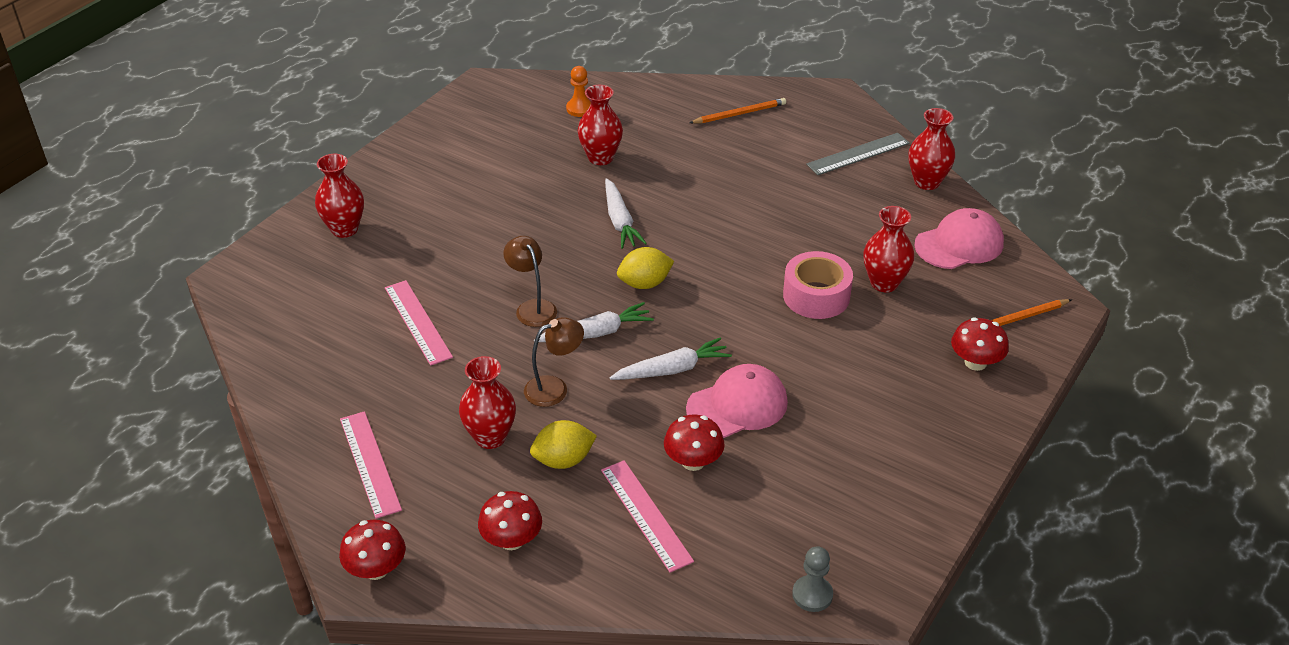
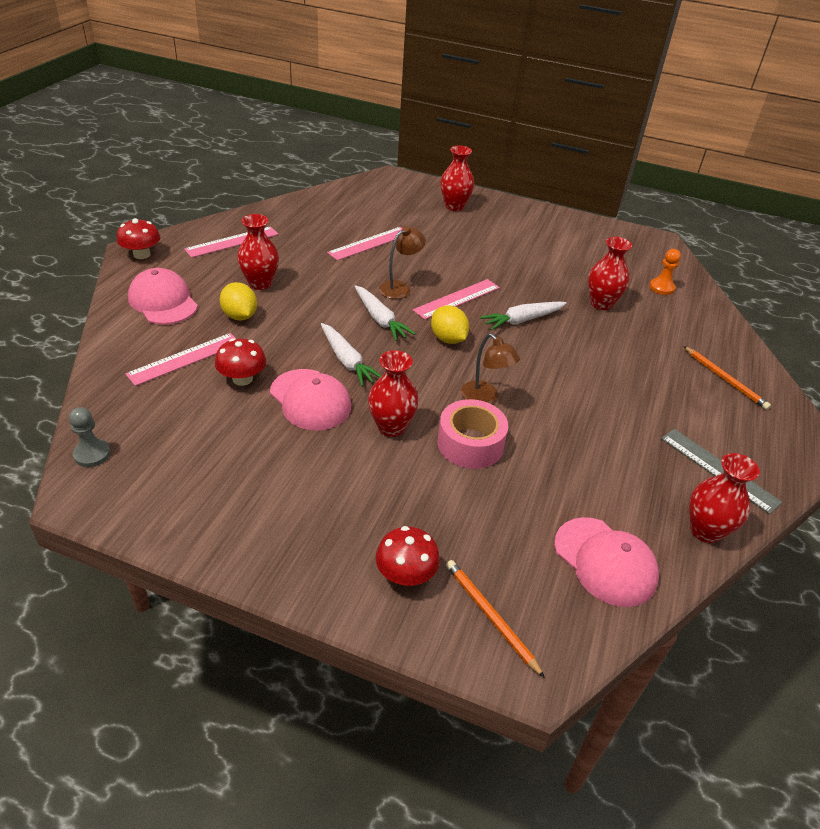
camera: 75 degrees right, 0 degrees up
(511, 540) = (163, 301): red mushroom -> pink cap
(554, 388) = (314, 305): brown lamp -> brown lamp (484, 398)
(567, 263) = (457, 299): none -> pink ruler
(884, 283) = (509, 495): red vase -> red vase (391, 427)

